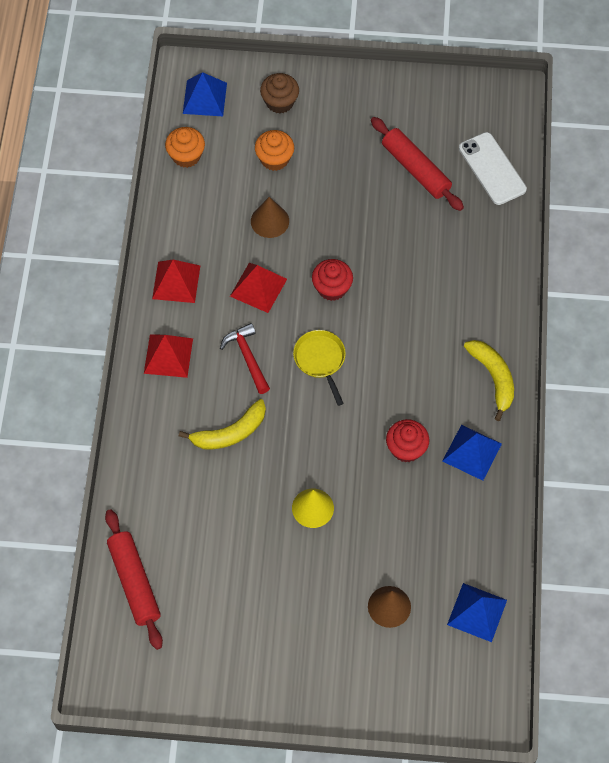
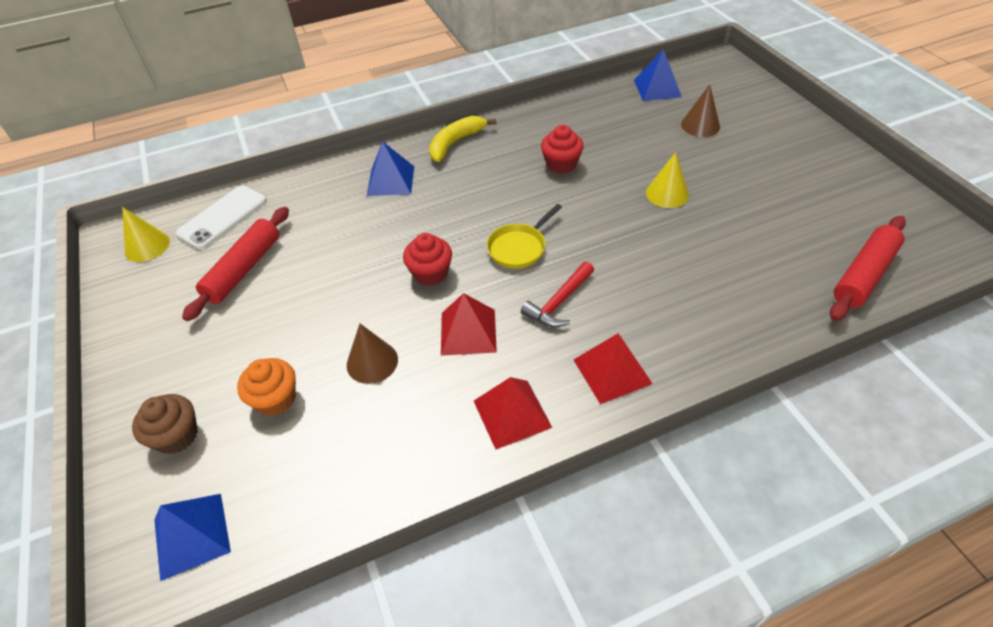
camera: 115 degrees left, 15 degrees down
(186, 156) = (308, 505): orange cupcake -> none
(230, 433) = (652, 277): yellow banana -> none
(472, 452) = (533, 131): blue pyramid -> blue pyramid (390, 181)
(485, 112) = (147, 246): none -> yellow cone

